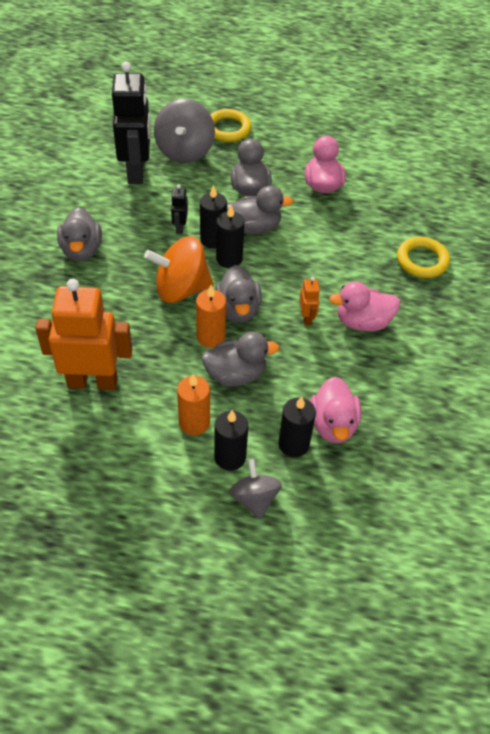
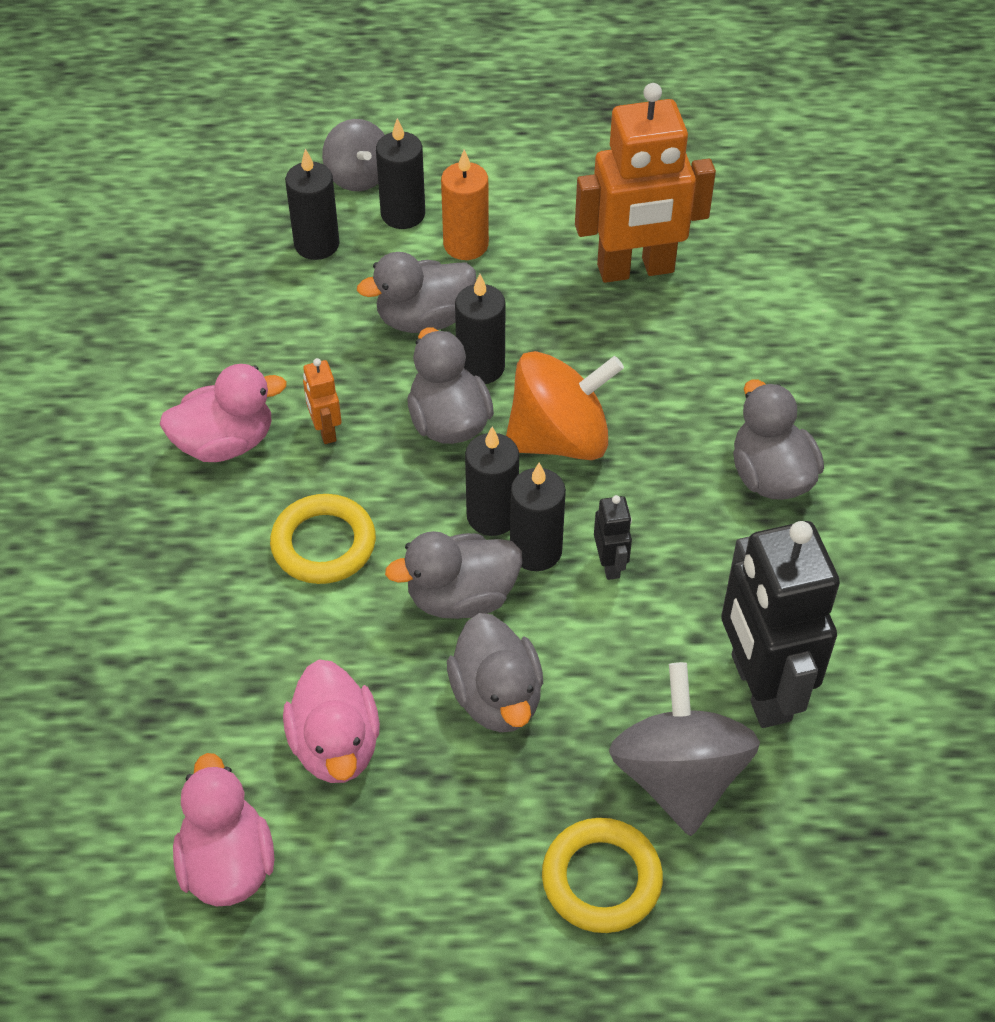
camera: 170 degrees right, 0 degrees up
(210, 337) = (480, 367): orange candle -> black candle
(333, 424) = (262, 278): pink duck -> pink duck (227, 863)
(422, 260) = (111, 592): yellow ring -> yellow ring (323, 544)

